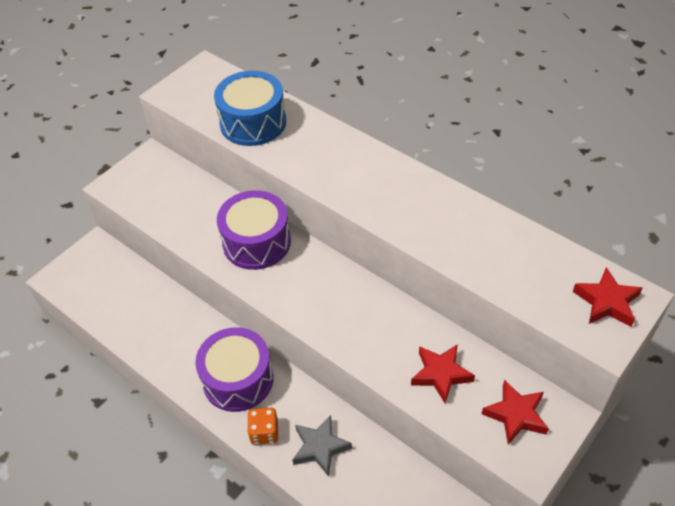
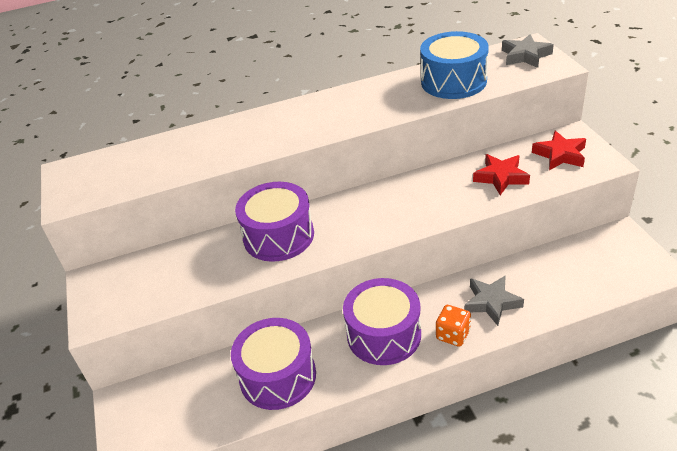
camera: 55 degrees left, 10 degrees down
(160, 328) = (278, 376): none -> purple drum
(253, 122) = (175, 159): blue drum -> blue drum (453, 81)
(606, 302) = (525, 56): red star -> grey star

